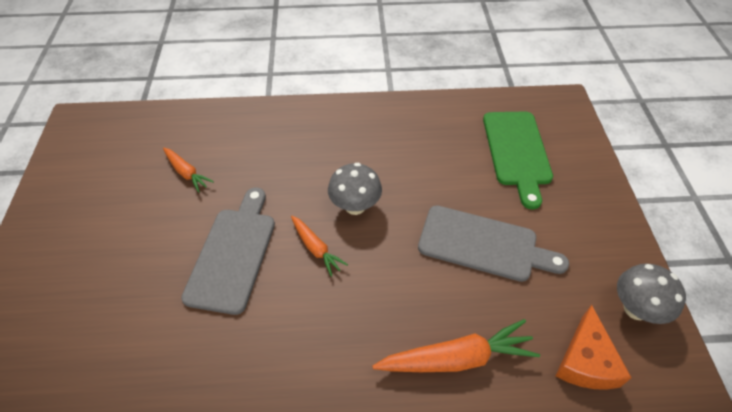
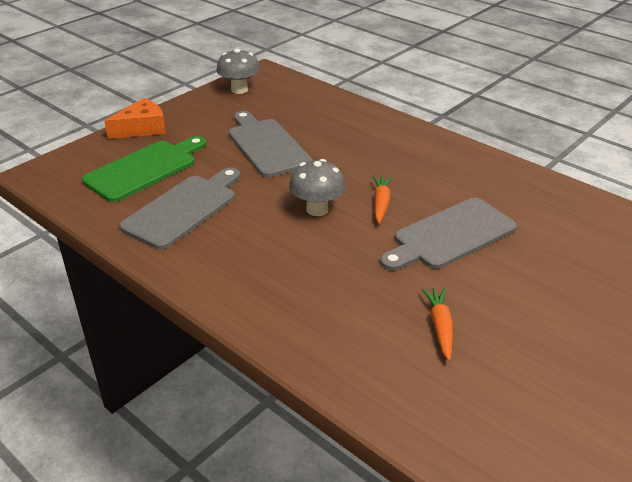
camera: 135 degrees left, 15 degrees down
(437, 142) = (184, 209): none -> grey cutting board
(456, 358) = (361, 122): orange carrot -> none
(586, 361) = (298, 92): orange cheese -> orange cheese (142, 128)

